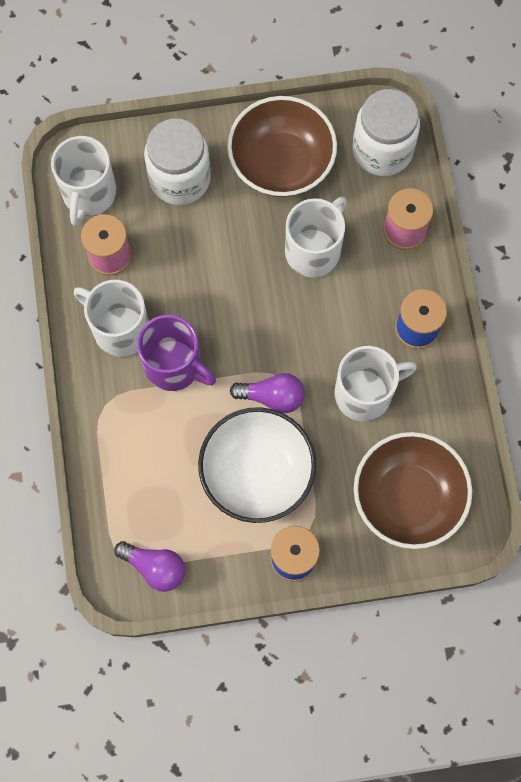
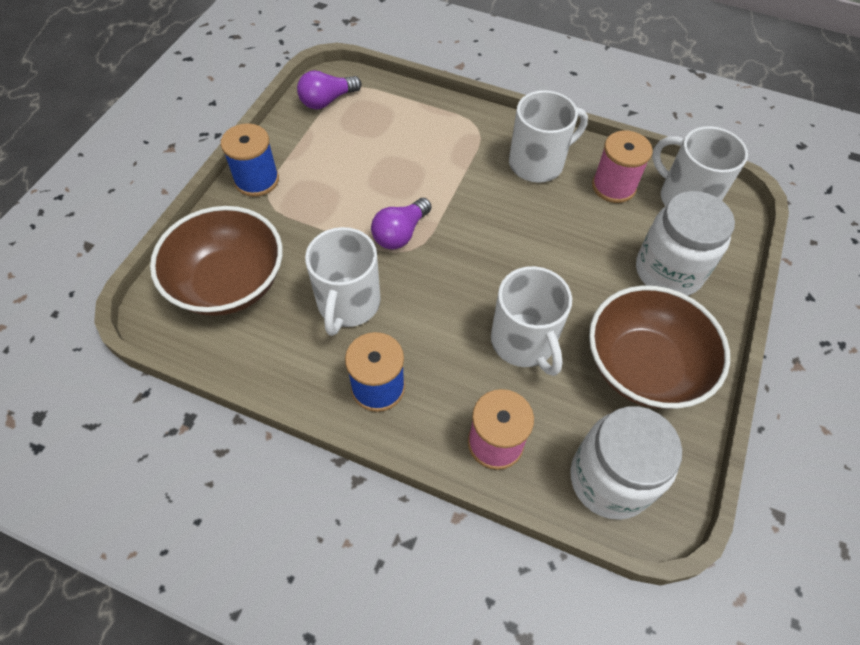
camera: 120 degrees right, 15 degrees down
(174, 366) = (479, 182): purple mug -> none
(257, 473) = (344, 191): white bowl -> none

